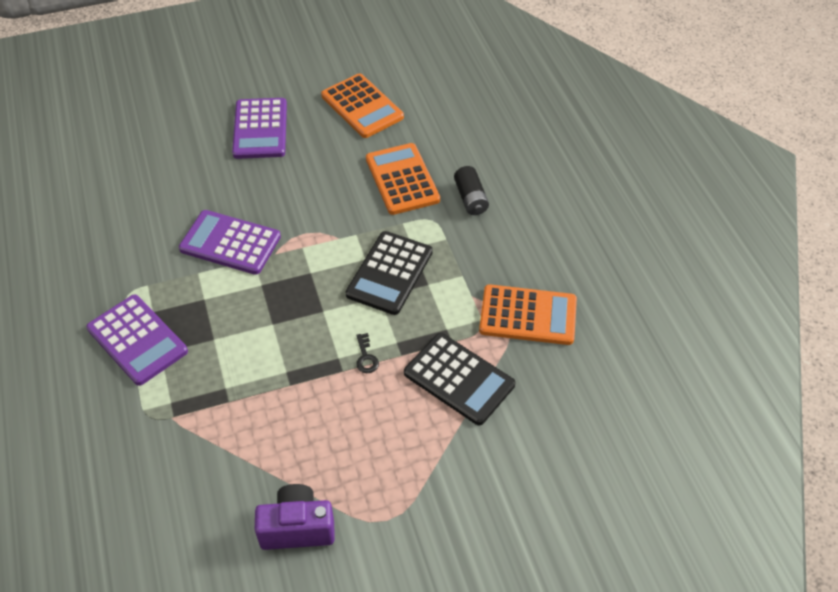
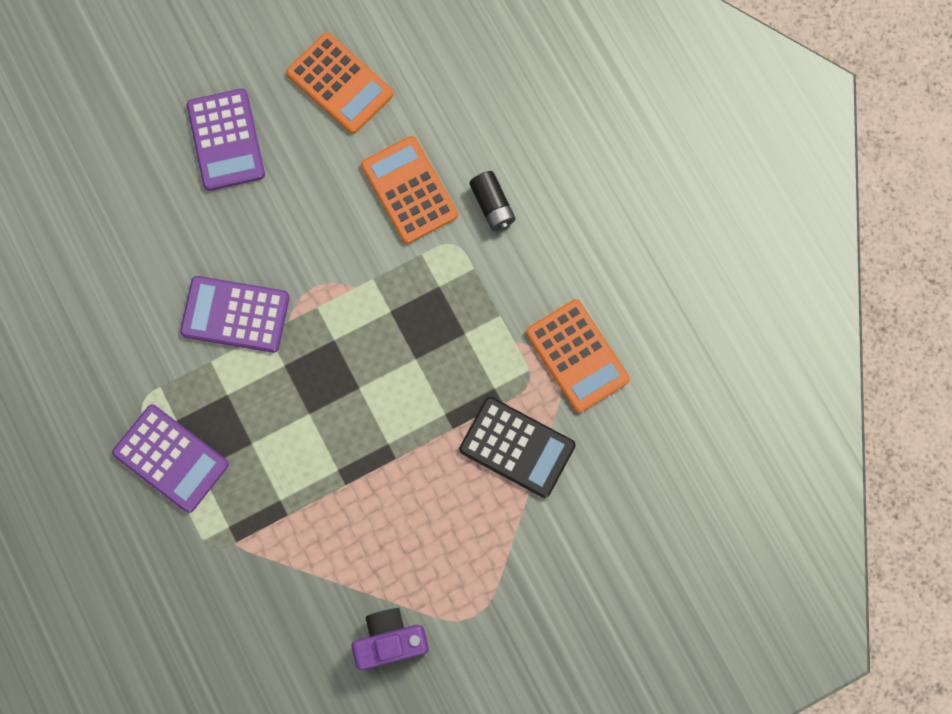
camera: 10 degrees left, 25 degrees up
(366, 357) = (416, 437): black key -> none
(390, 273) = (420, 326): black calculator -> none
(528, 315) = (577, 356): orange calculator -> orange calculator turned 60 degrees clockwise

